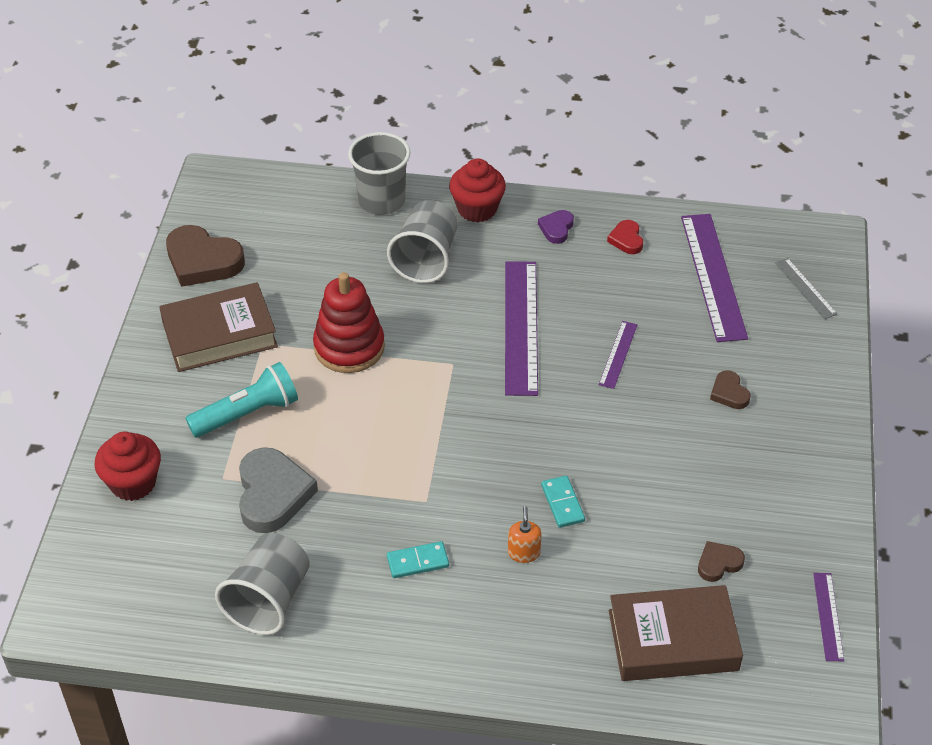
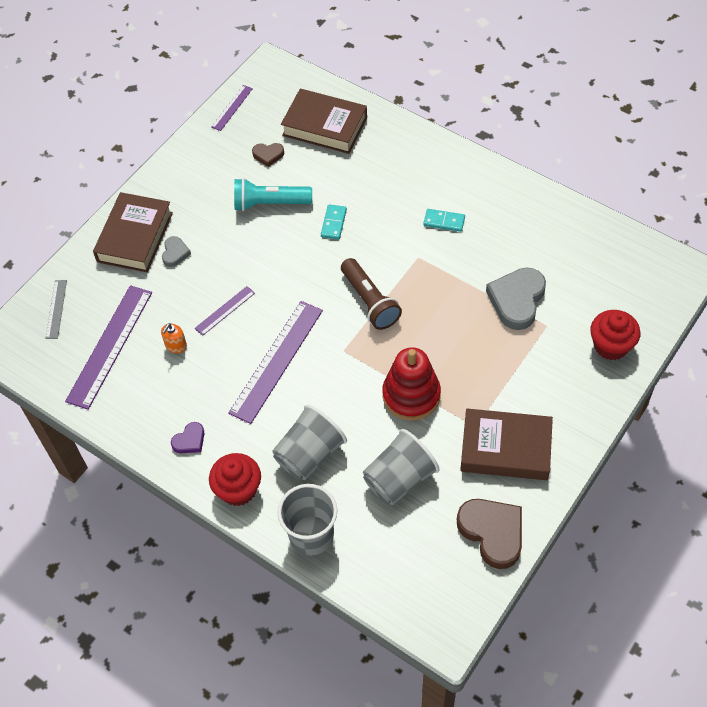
camera: 150 degrees left, 10 degrees up
(247, 414) = (510, 368): turquoise flashlight -> turquoise flashlight (270, 203)
(268, 600) = (547, 232): grey cup -> grey cup (399, 479)
(455, 425) = (369, 302): none -> brown flashlight
(524, 553) = (376, 203): orange soap dispenser -> orange soap dispenser (176, 345)
(626, 240) = (145, 406): red heart -> none
(729, 393) = (175, 253): brown heart -> grey heart
(793, 393) = (135, 237): none -> brown book

